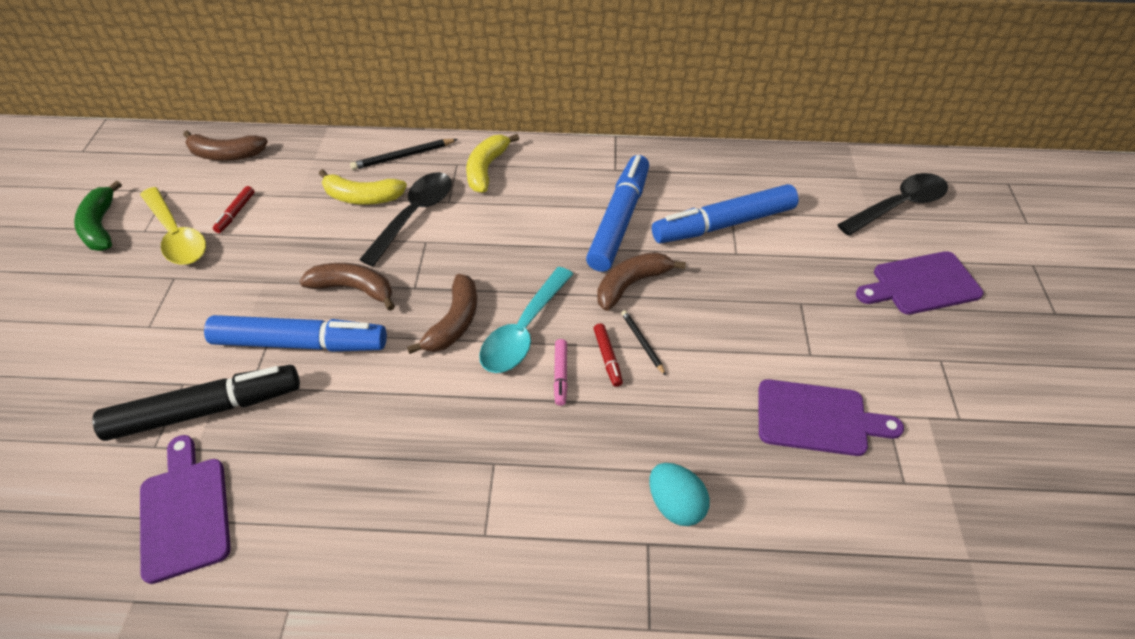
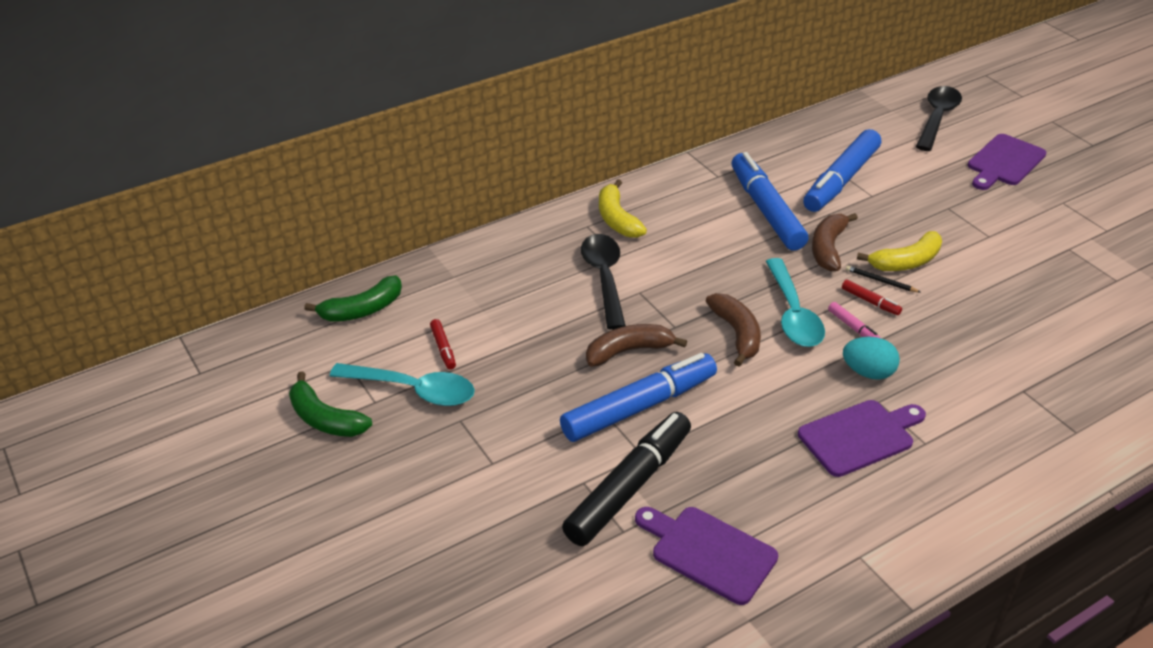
camera: 35 degrees left, 10 degrees down
(177, 235) = (413, 390): yellow spoon -> turquoise spoon
(226, 154) = (362, 309): brown banana -> green banana
(362, 197) = (541, 285): yellow banana -> yellow banana (906, 262)
(403, 156) = (533, 240): black pencil -> none
(675, 504) = (1013, 361): turquoise egg -> turquoise egg (868, 372)
(818, 418) = (1034, 270): purple cutting board -> purple cutting board (860, 436)

